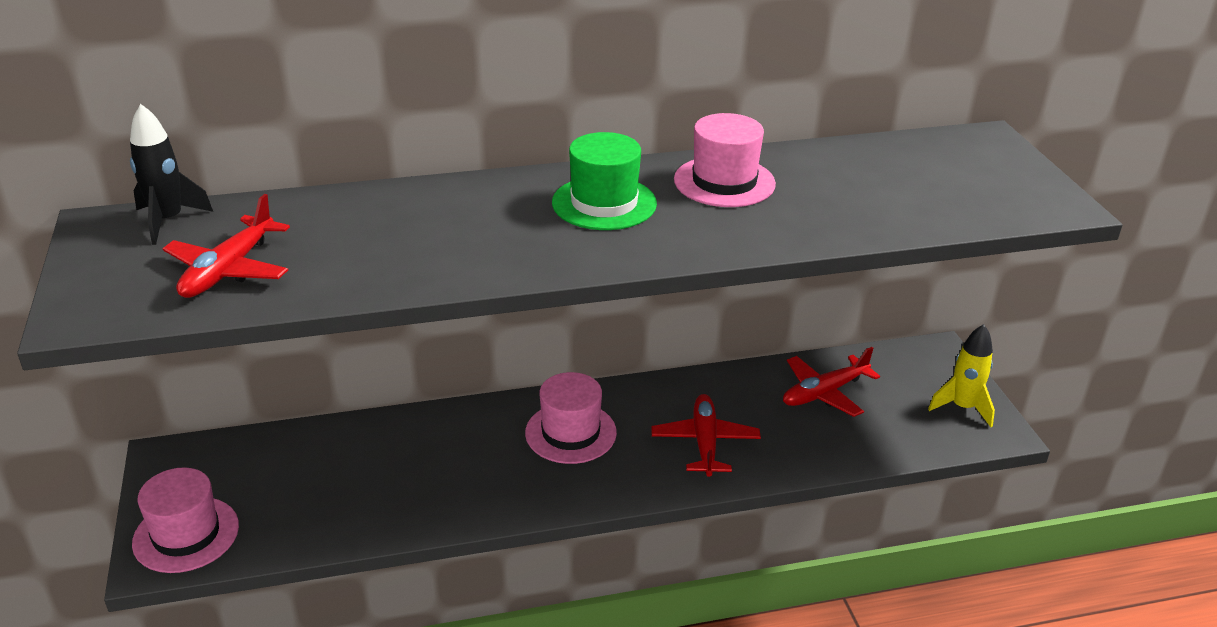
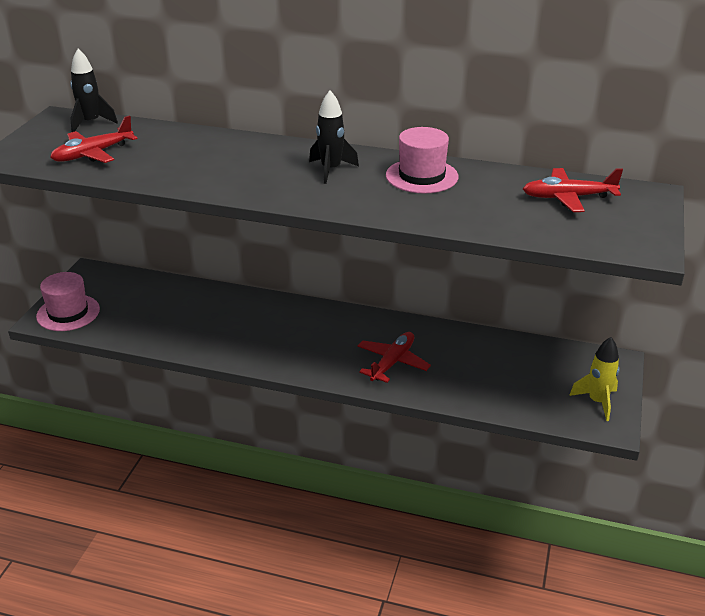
camera: 30 degrees right, 0 degrees up
(570, 433) = (314, 329): pink hat -> none
(604, 203) = (331, 170): green hat -> black rocket
(824, 393) = (503, 360): red plane -> red plane (568, 197)

